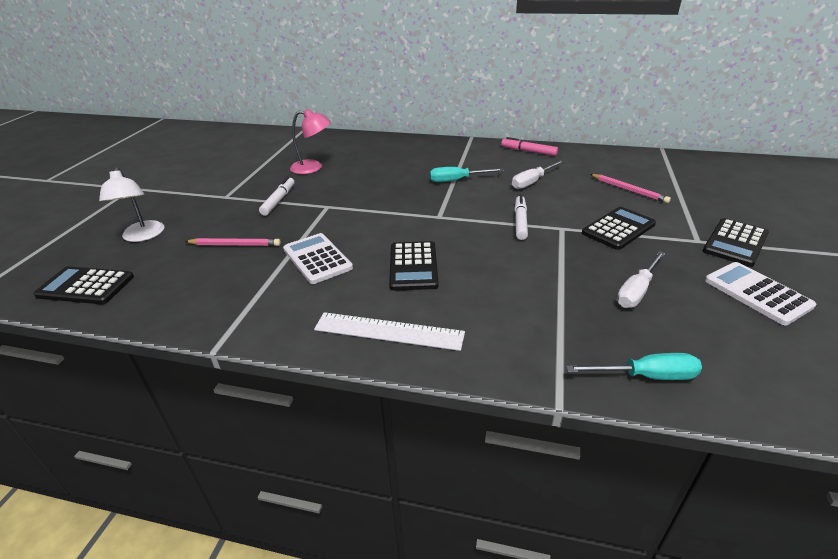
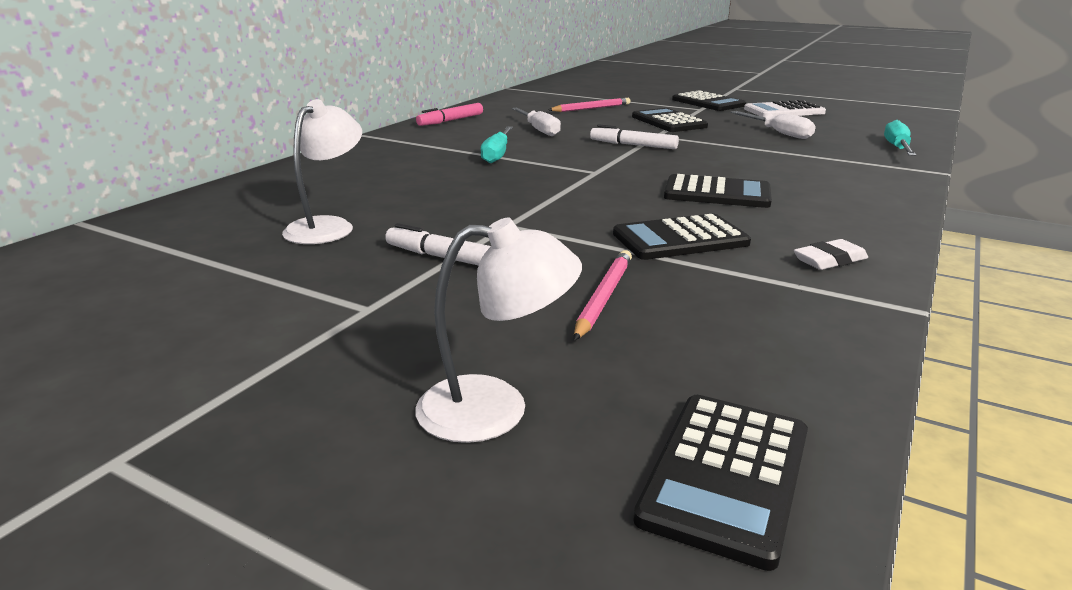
camera: 75 degrees left, 10 degrees down
(291, 315) = (830, 260): none -> white eraser
(313, 168) = (328, 226): pink lamp -> white lamp
(317, 259) = (680, 239): white calculator -> black calculator
(389, 331) = (855, 214): white ruler -> none

